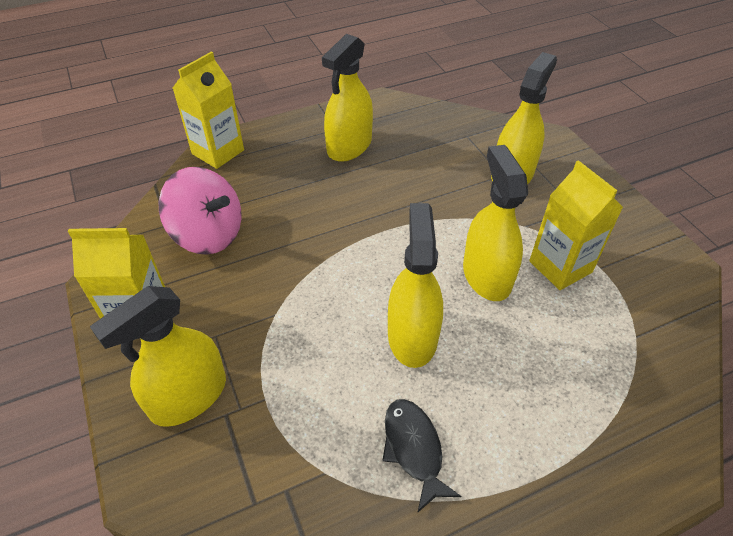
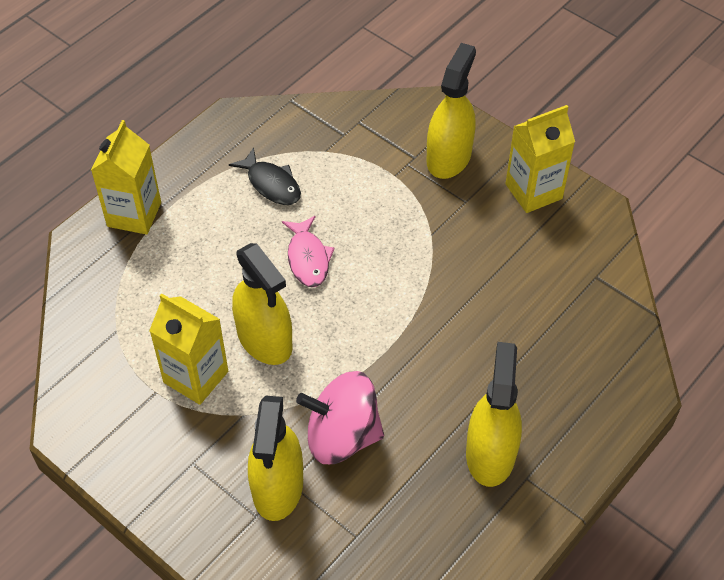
camera: 155 degrees right, 5 degrees up
(208, 234) = (548, 281): pink spinning top -> pink spinning top (342, 436)
(218, 152) = (631, 381): yellow carton -> yellow carton (134, 214)
(412, 336) = (308, 258): yellow spray bottle -> pink fish

